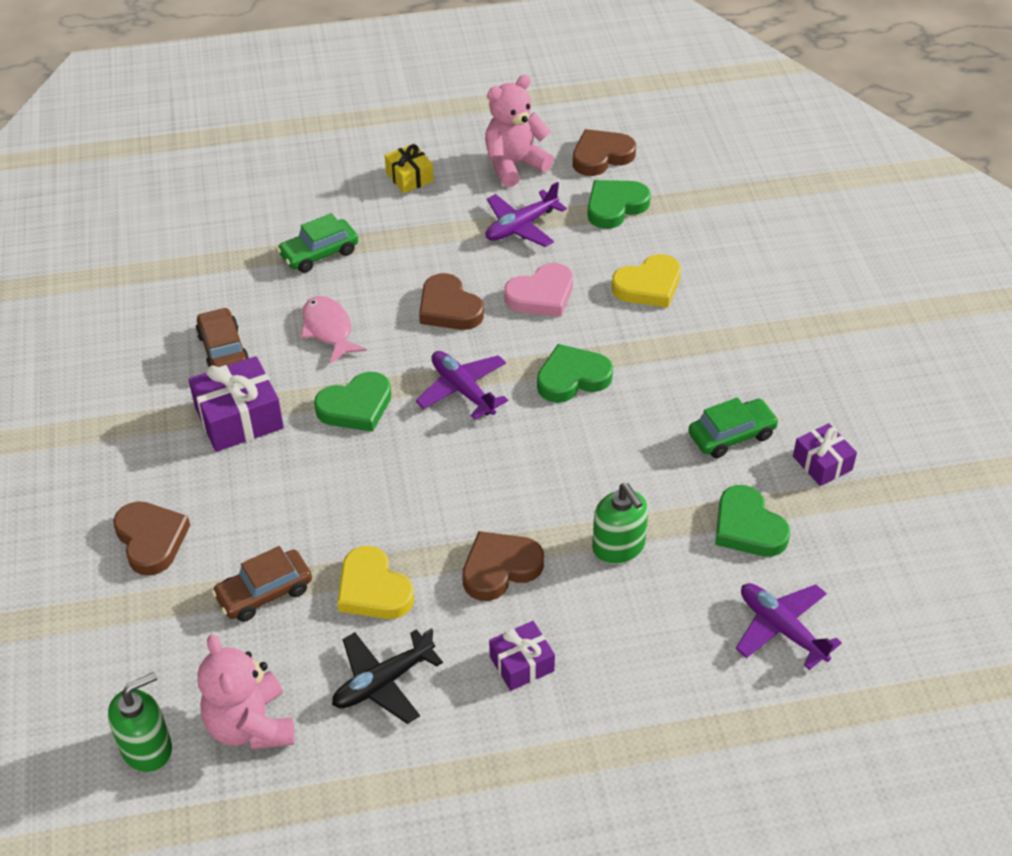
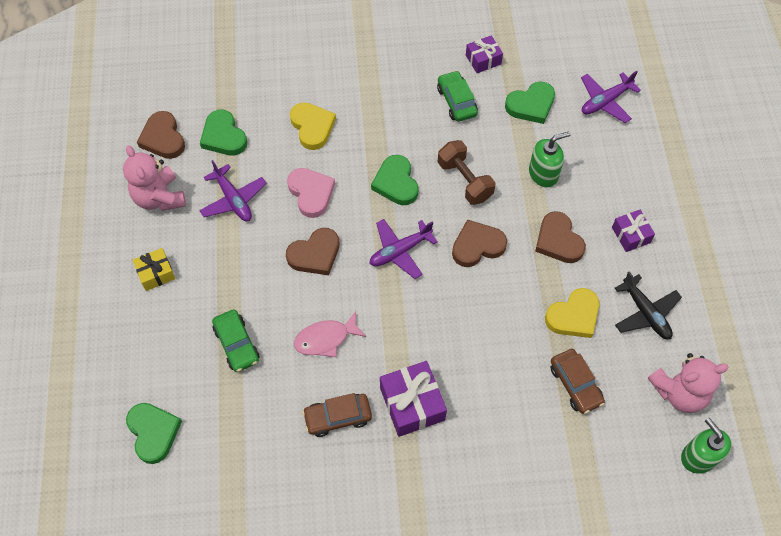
camera: 85 degrees left, 15 degrees up
(151, 540) = (526, 463): brown heart -> brown heart (477, 246)
(356, 406) = (408, 322): green heart -> green heart (153, 432)
(589, 452) = (464, 180): none -> brown dumbbell

